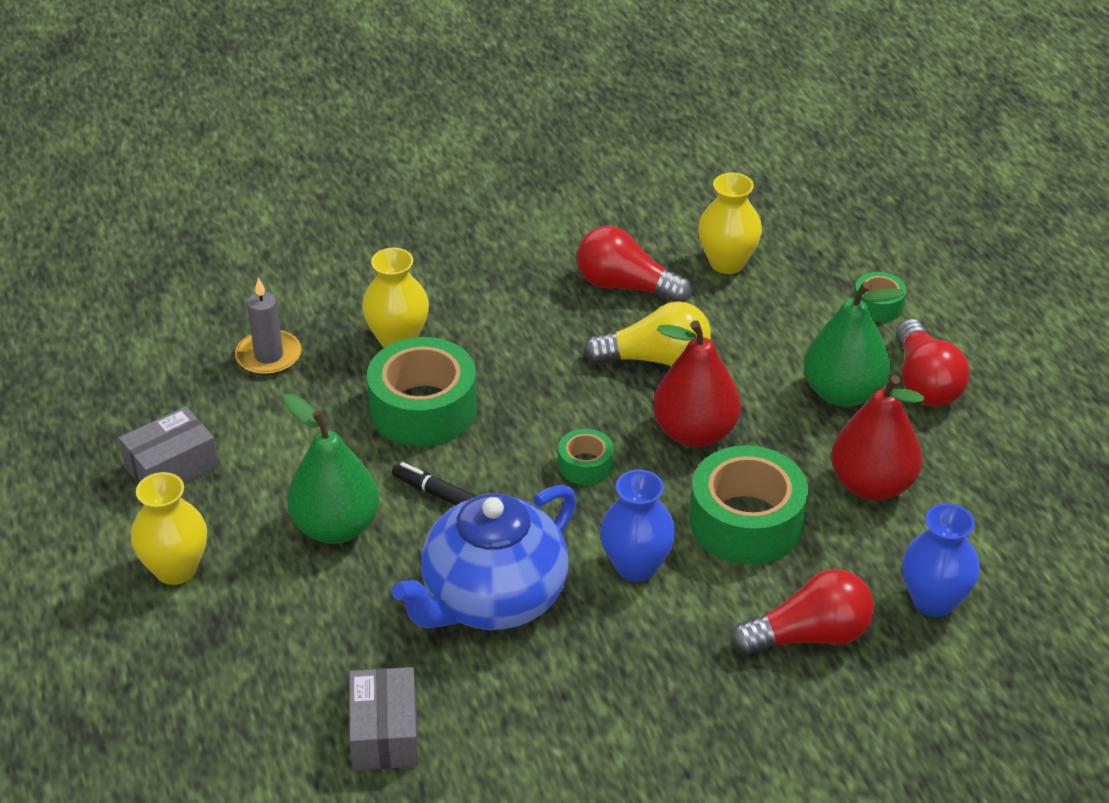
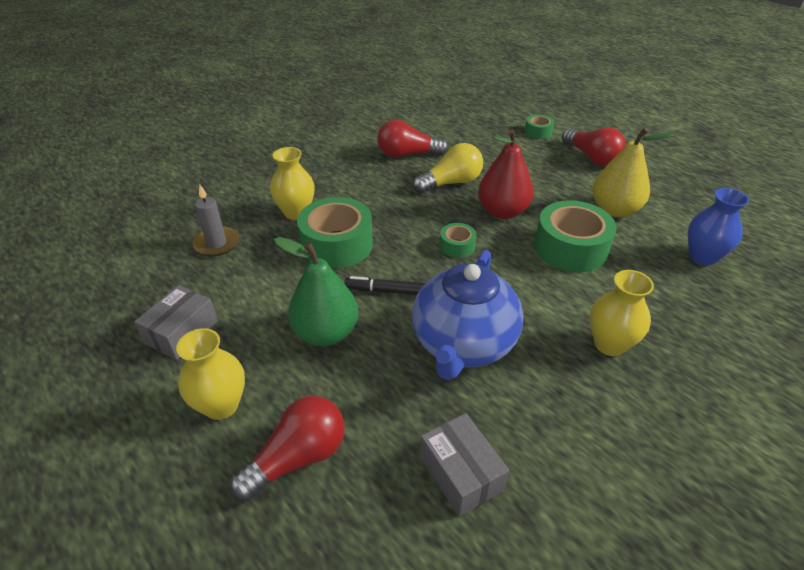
camera: 25 degrees left, 0 degrees up
(636, 566) = (533, 293): blue vase -> none
(727, 263) = (450, 132): yellow vase -> yellow vase (609, 344)
(809, 636) = (662, 298): red light bulb -> red light bulb (298, 458)
(843, 393) = (558, 172): green pear -> none
(872, 485) = (614, 210): red pear -> yellow pear

